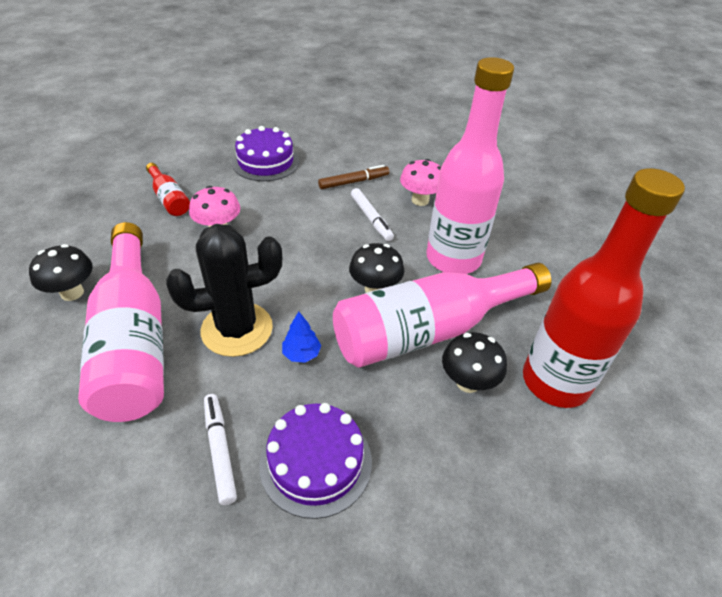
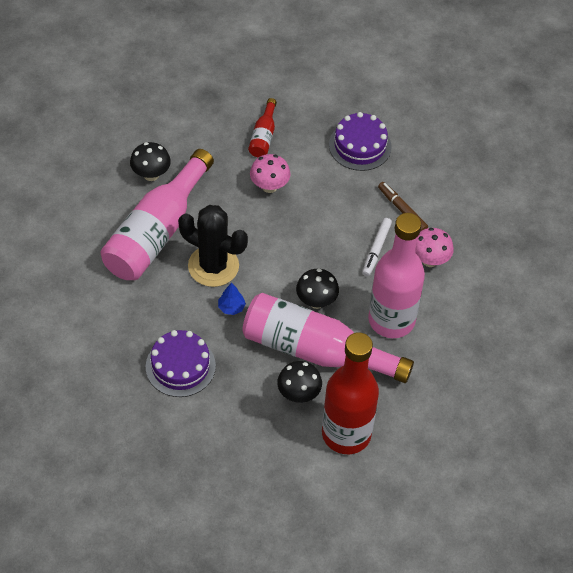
camera: 45 degrees right, 10 degrees up
(220, 450) = (145, 325): white marker -> none
(354, 182) = (402, 210): brown marker -> brown marker turned 150 degrees counterclockwise

